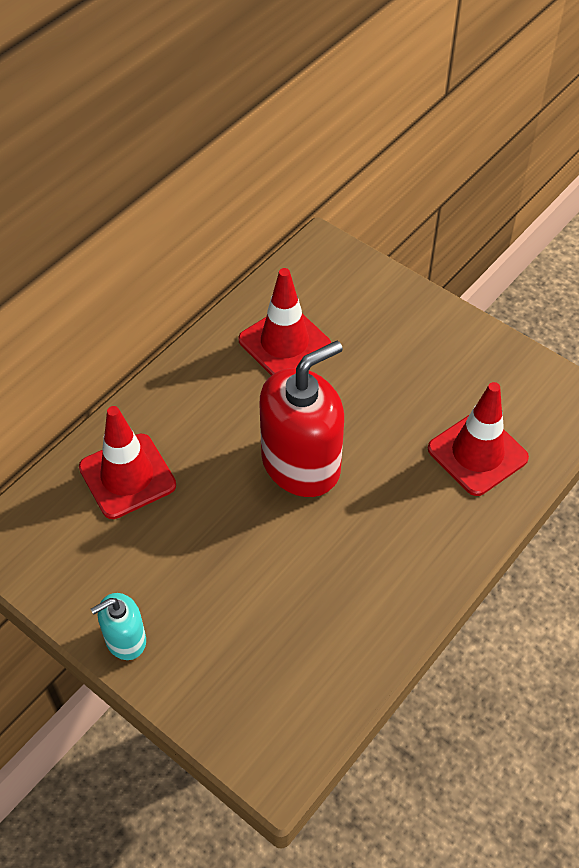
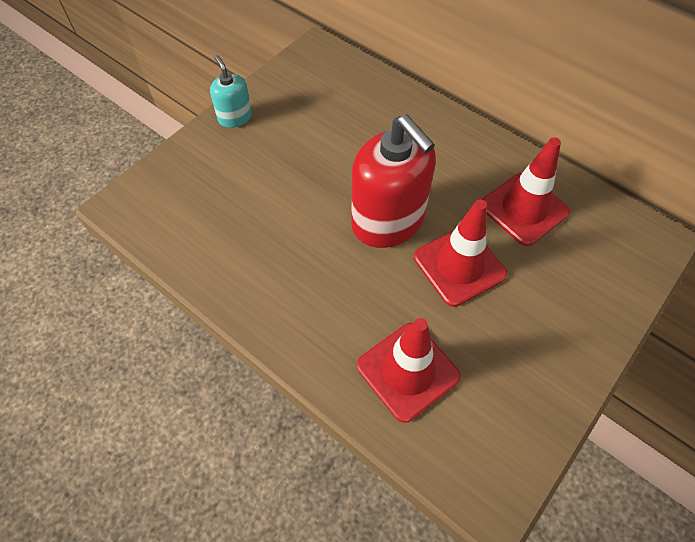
camera: 90 degrees right, 5 degrees up
(127, 476) = (372, 110): red traffic cone -> red traffic cone (459, 266)

